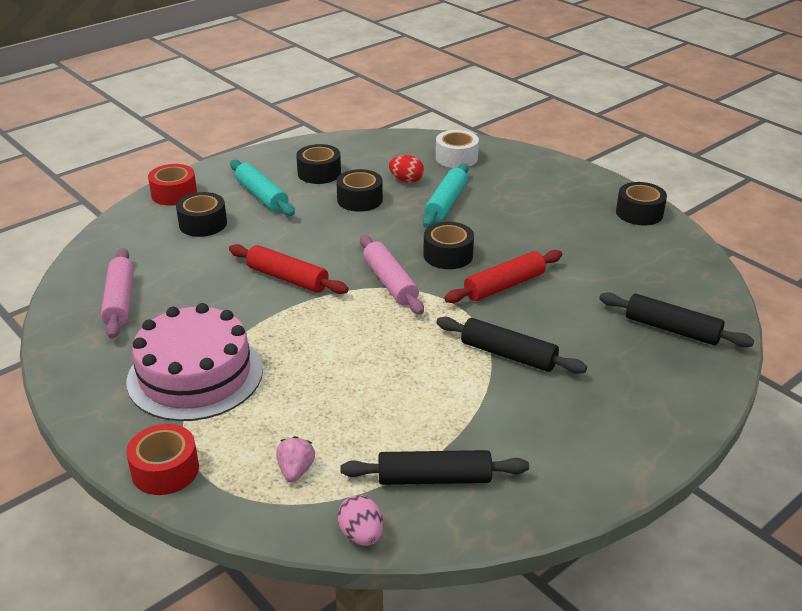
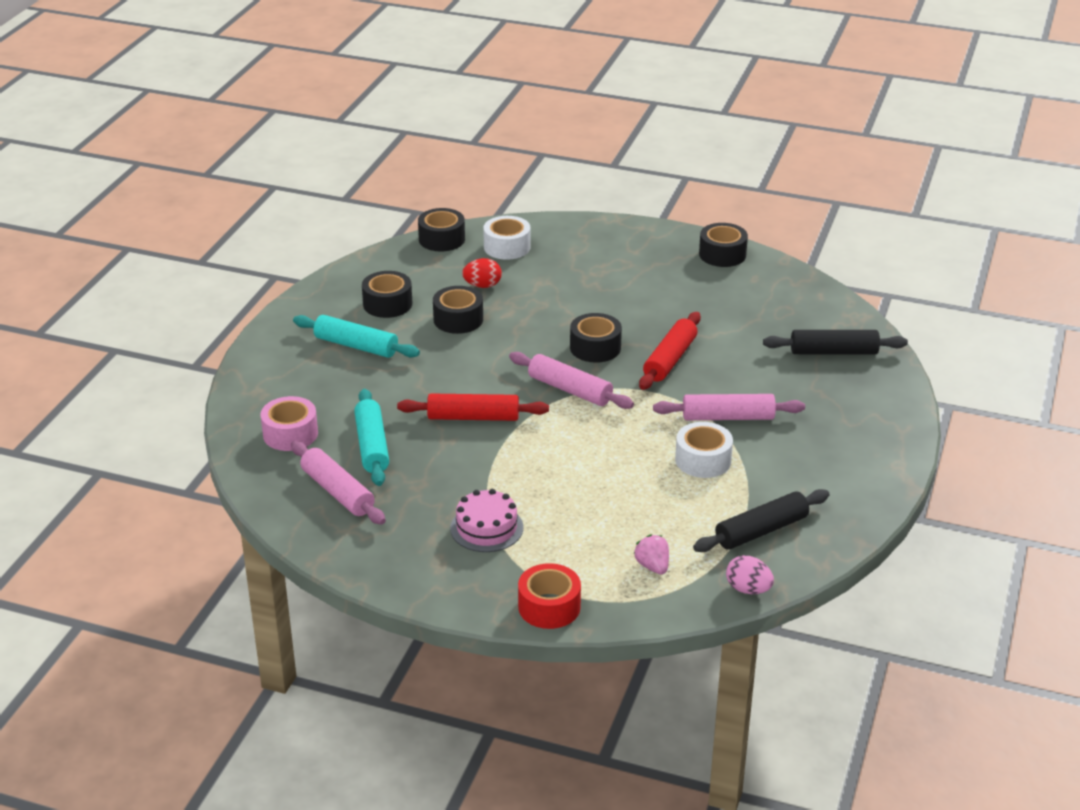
camera: 30 degrees left, 0 degrees up
(140, 245) = (290, 434): none -> pink tape
(174, 194) = (261, 372): red tape -> none
(195, 375) = (486, 528): pink cake -> pink cake, size x0.55
(203, 224) = (329, 393): black tape -> black tape (442, 239)
(445, 386) = (703, 460): none -> white tape
(446, 203) = (543, 298): turquoise rolling pin -> turquoise rolling pin (372, 446)
(508, 355) = (728, 417): black rolling pin -> pink rolling pin

